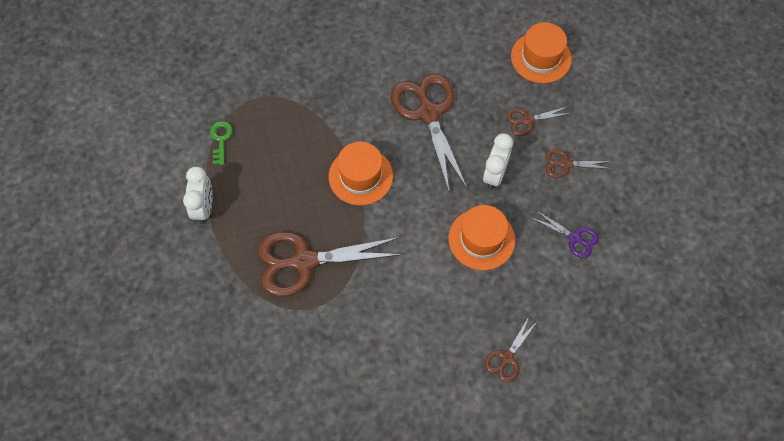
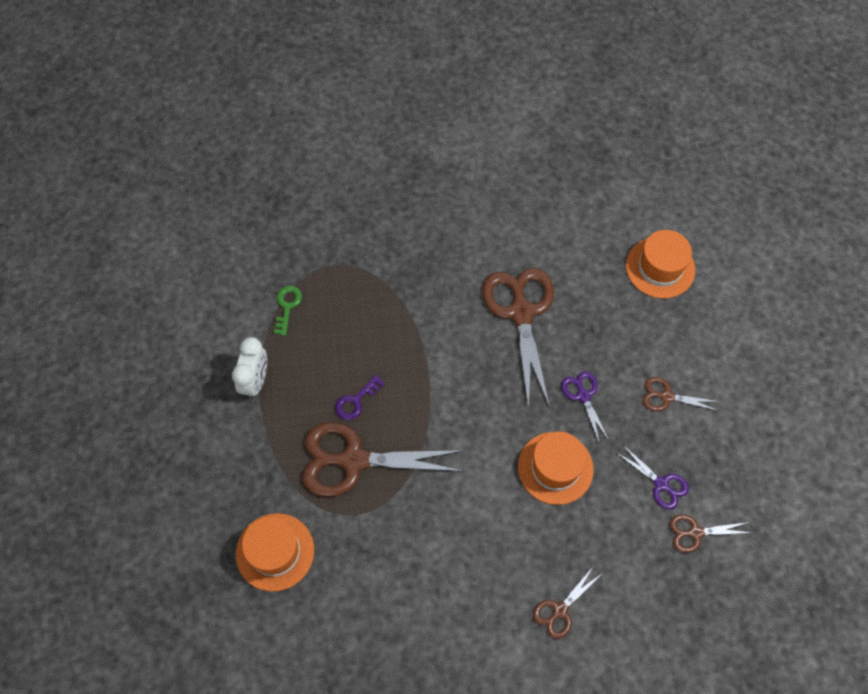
camera: 10 degrees right, 0 degrees up
(297, 211) = (356, 401): none -> purple key
(360, 176) = (433, 373): orange hat -> orange hat (275, 552)
(494, 175) = (583, 396): white clock -> purple scissors
(528, 120) = (632, 338): brown scissors -> brown scissors (695, 532)

